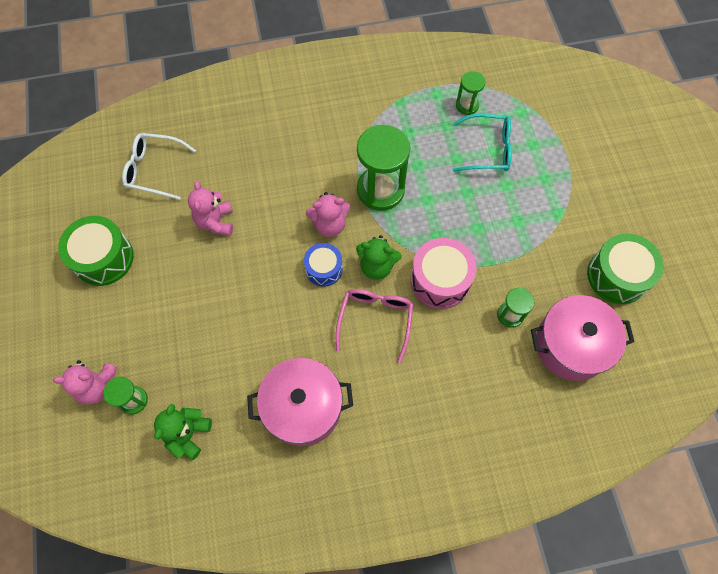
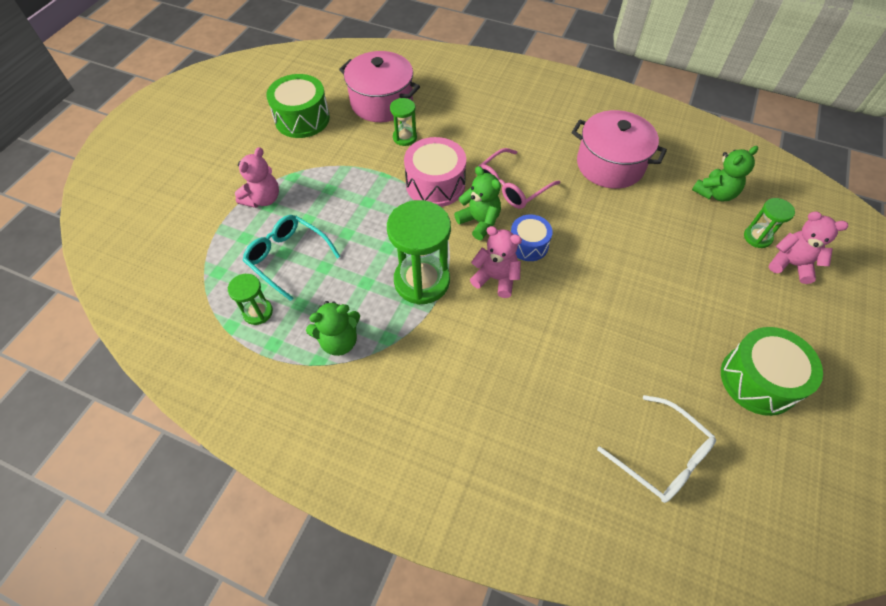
camera: 145 degrees left, 10 degrees down
(215, 222) = (613, 348): pink teddy bear -> pink teddy bear (263, 199)
(399, 119) = (339, 341): none -> green teddy bear

